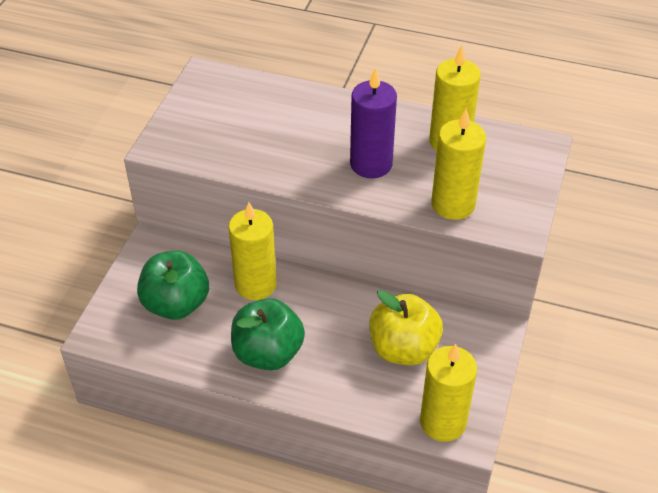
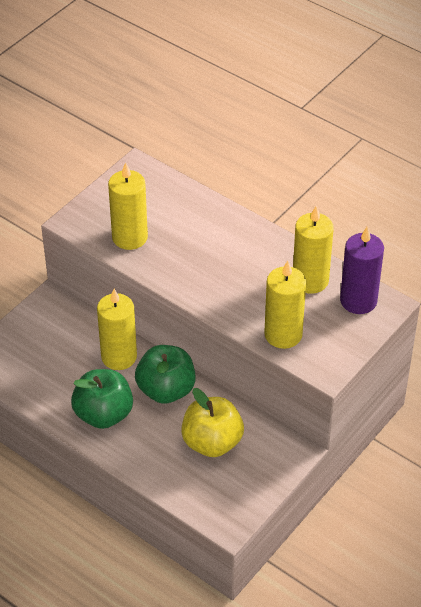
camera: 20 degrees right, 0 degrees up
(176, 304) = (50, 355): green apple -> green apple (166, 390)
(371, 164) = (234, 282): purple candle -> purple candle (358, 301)
(443, 422) = (214, 508): yellow candle -> yellow candle (130, 237)

